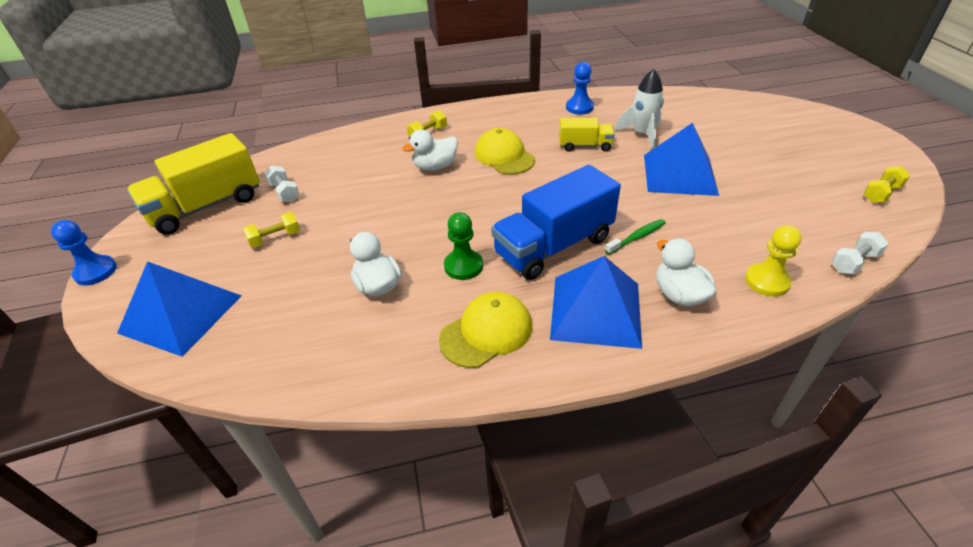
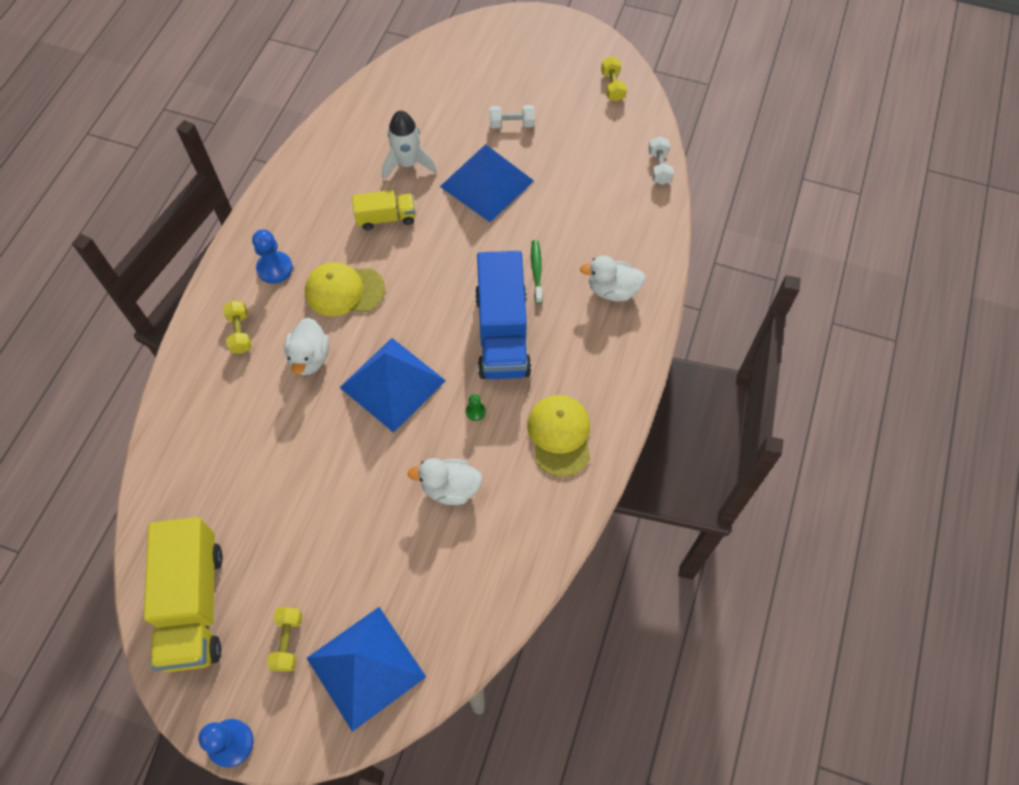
camera: 60 degrees left, 20 degrees up
(275, 238) = (312, 551): yellow dumbbell -> yellow dumbbell (288, 642)
(284, 192) = (234, 516): white dumbbell -> white dumbbell (511, 124)
(463, 266) = (475, 411): green pawn -> green pawn, size x0.52
(579, 107) = (317, 176): blue pawn -> blue pawn (275, 268)
(585, 146) = (386, 218): yellow truck -> yellow truck turned 45 degrees clockwise
(595, 310) = (589, 352): blue pyramid -> blue pyramid (392, 384)
(766, 281) = (638, 230): yellow pawn -> none

